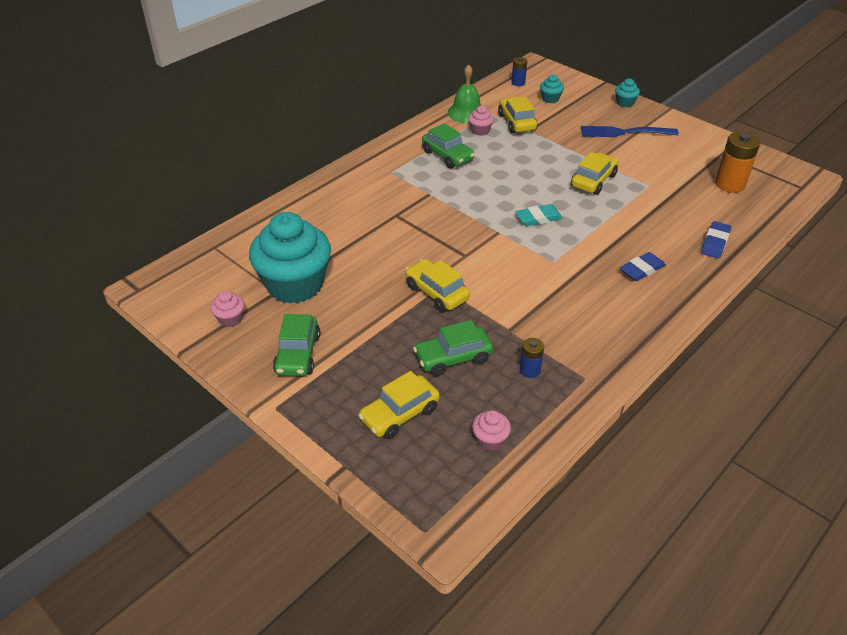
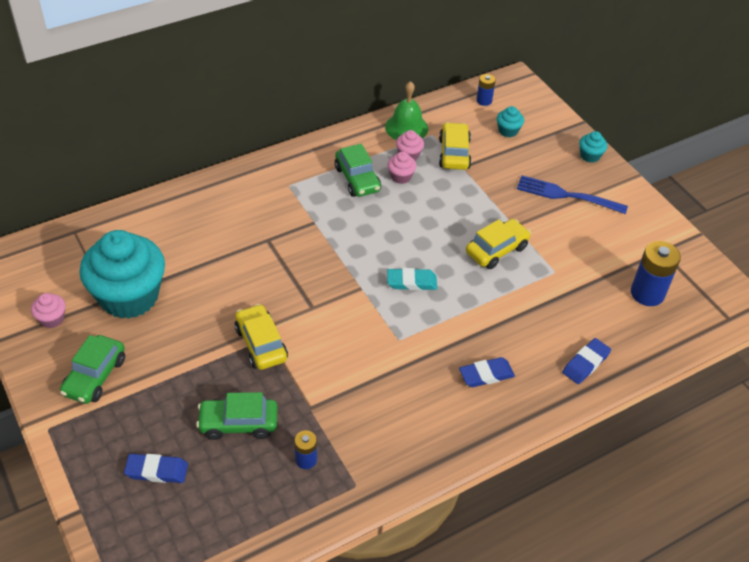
camera: 15 degrees right, 5 degrees up
(400, 414) = (157, 471): yellow car -> blue eraser
(490, 440) = (227, 524): pink cupcake -> pink cupcake (401, 177)
(729, 184) = (647, 293): orange battery -> blue battery

